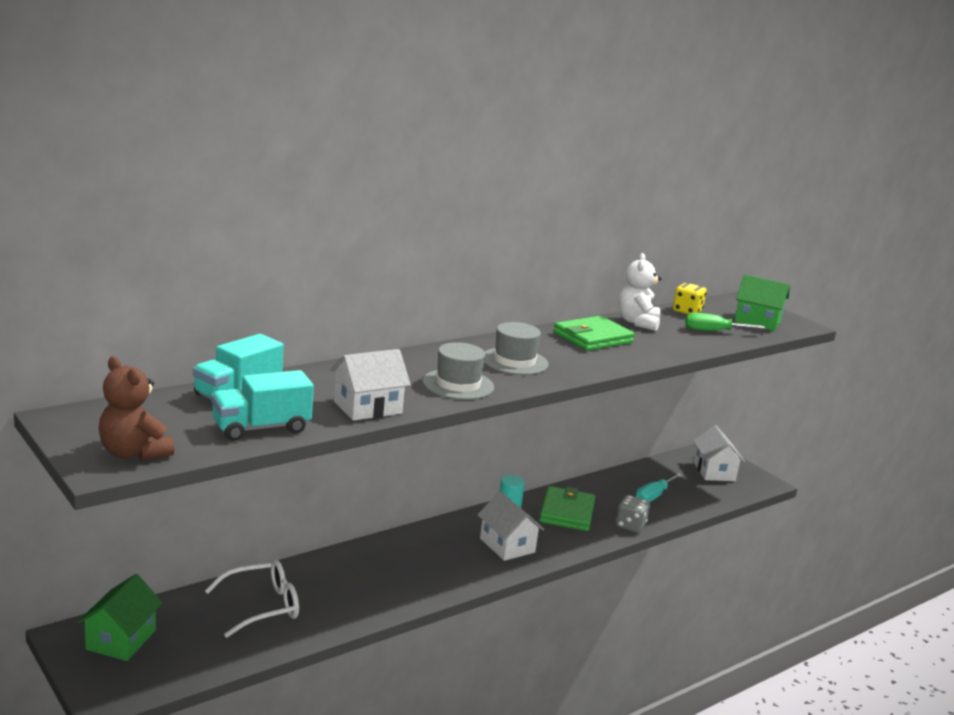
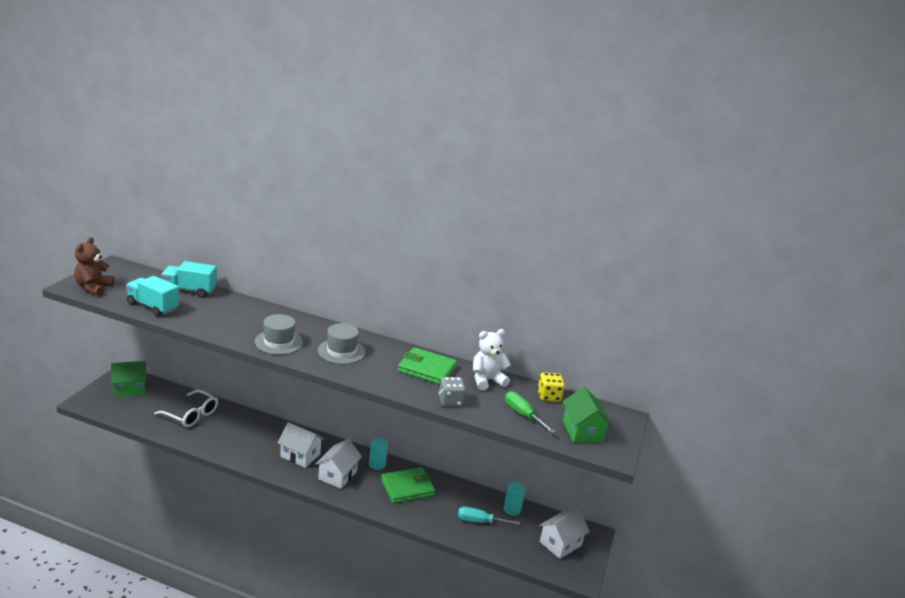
camera: 55 degrees right, 5 degrees up
(367, 407) = (212, 325): white house -> white house (300, 455)
(630, 525) = (423, 521): grey dice -> grey dice (450, 401)
(647, 472) = (512, 509): none -> turquoise cylinder

